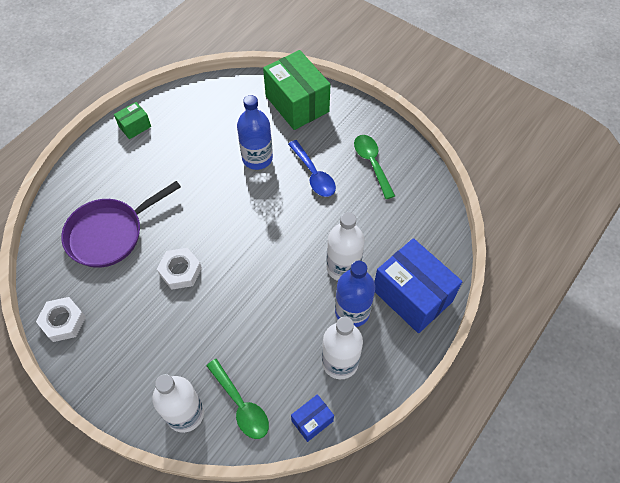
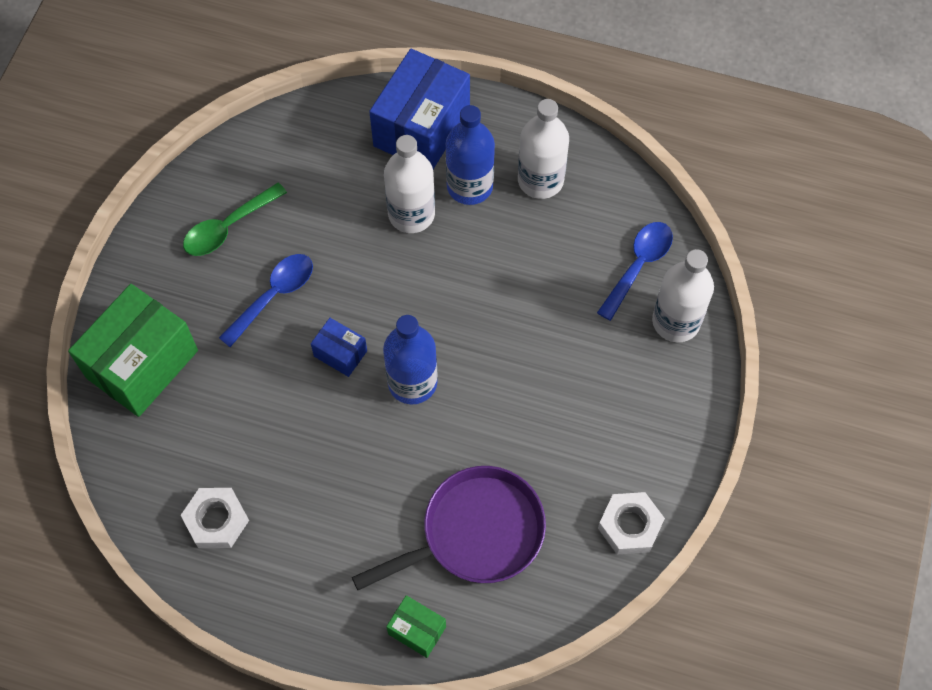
camera: 110 degrees left, 5 degrees up
(110, 234) = (475, 533): purple pan -> purple pan turned 60 degrees counterclockwise
(135, 126) = (265, 596): green box -> green box (417, 630)
(180, 271) = (495, 409): white nut -> white nut (216, 520)
(241, 405) = (638, 266): green spoon -> blue spoon
(257, 158) = (269, 383): blue bottle -> blue bottle (412, 382)
(312, 421) = (622, 187): blue box -> blue box (340, 353)

